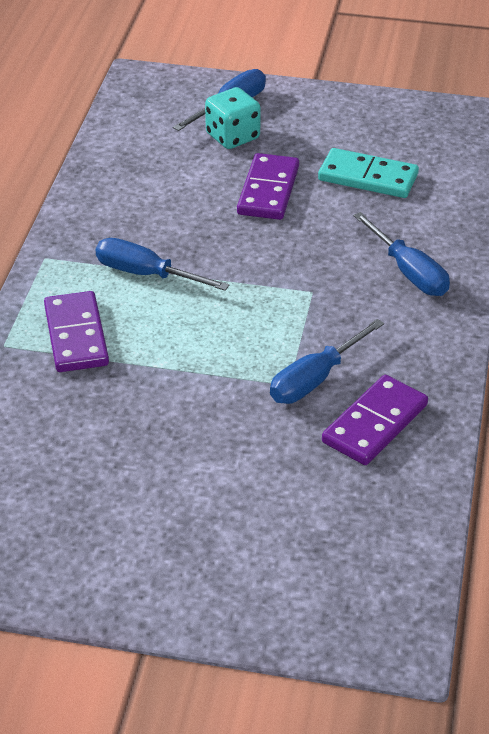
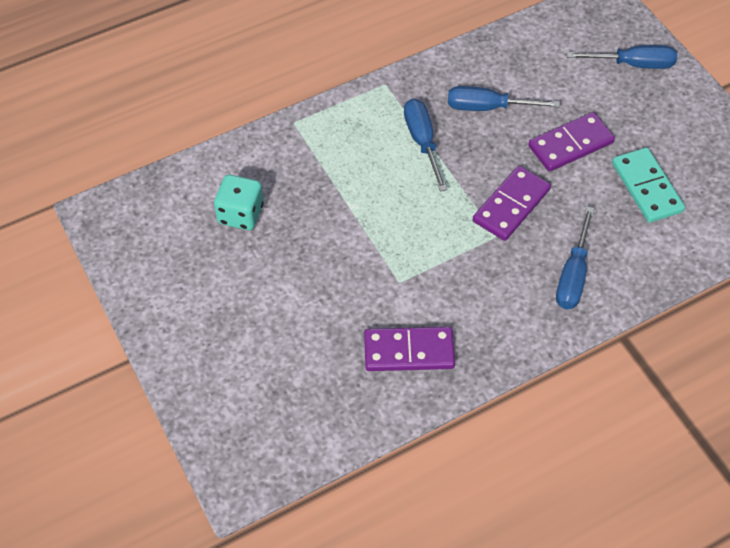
camera: 50 degrees right, 15 degrees up
(76, 335) = (334, 149): purple domino -> purple domino (511, 205)
(232, 136) = (604, 88): turquoise dice -> turquoise dice (241, 214)
(315, 379) = (417, 293): blue screwdriver -> blue screwdriver (488, 107)

